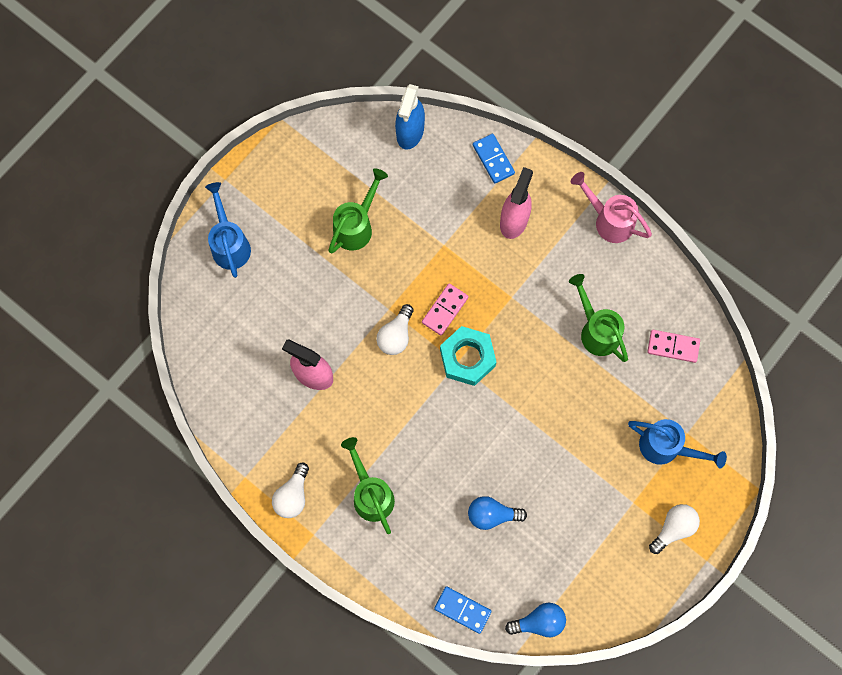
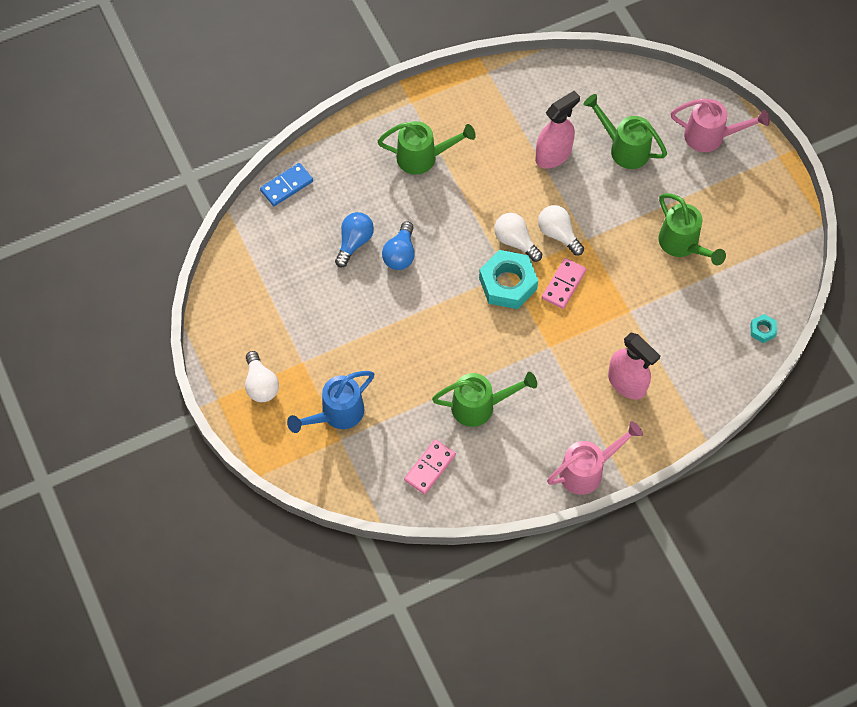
camera: 115 degrees right, 10 degrees down
(230, 244) = (710, 137): blue watering can -> pink watering can
(277, 314) = (624, 148): none -> green watering can
(293, 495) = (453, 100): white light bulb -> white light bulb (515, 241)
(410, 132) = (762, 330): blue spray bottle -> turquoise nut
(445, 310) = (563, 284): pink domino -> pink domino turned 60 degrees clockwise
(493, 159) = (700, 392): blue domino -> none
(539, 622) = (243, 239): blue light bulb -> blue light bulb (400, 254)

